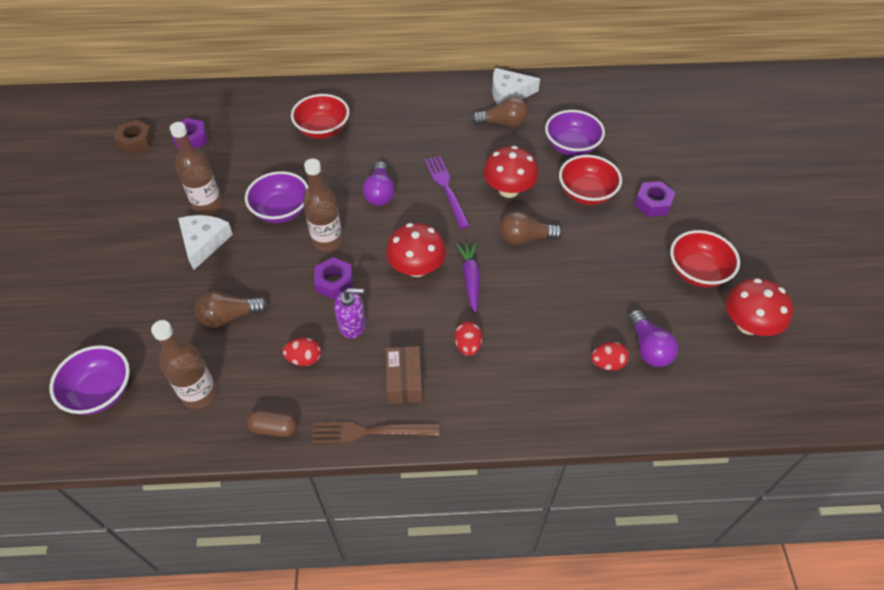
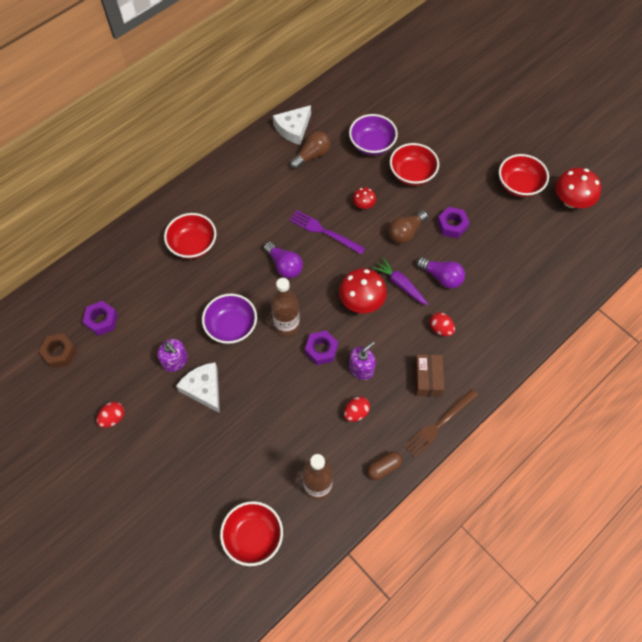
camera: 40 degrees left, 10 degrees up
(101, 392) = (253, 536): purple bowl -> red bowl
(208, 205) = (175, 361): brown bottle -> purple soap dispenser
(229, 316) = (280, 424): brown light bulb -> none
(404, 381) = (427, 379): brown box -> brown box turned 45 degrees clockwise
(508, 190) = (363, 205): red mushroom -> red mushroom, size x0.53
(607, 363) = (523, 281): red egg -> red egg (113, 418)
(648, 347) = (535, 254): purple light bulb -> purple light bulb (441, 277)
(653, 203) = (456, 154): purple nut -> purple nut (452, 225)

